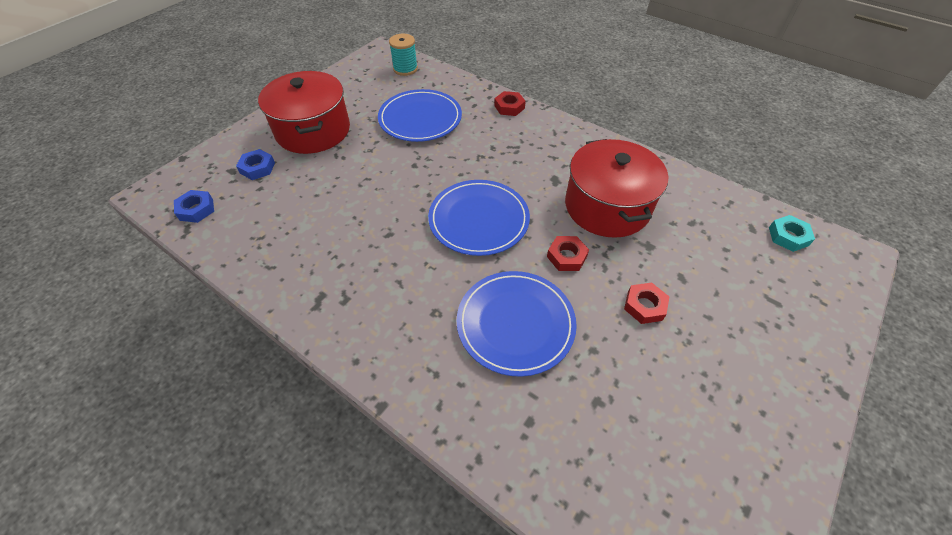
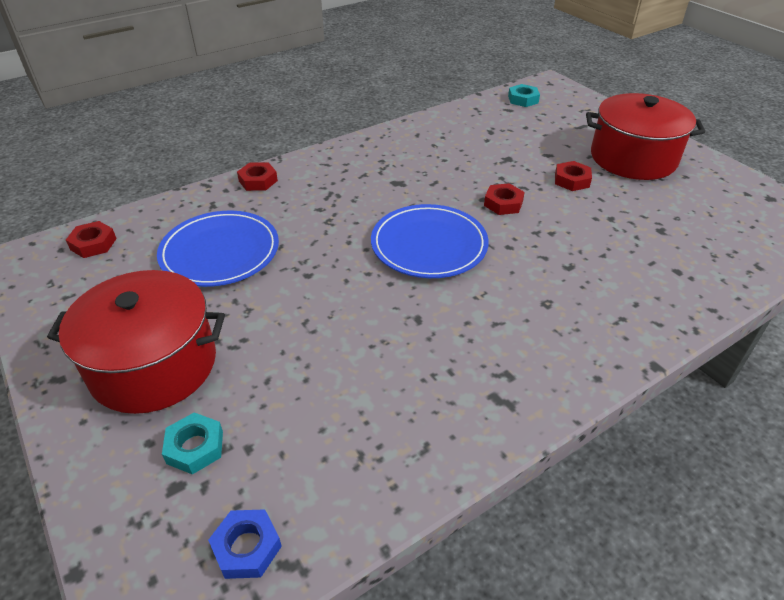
camera: 70 degrees left, 10 degrees down
(257, 168) = (195, 447): blue nut -> turquoise nut
(405, 69) = (93, 244): turquoise spool -> red nut
(515, 324) = (573, 253): blue plate -> none
(607, 206) = (450, 165): red pot -> red pot (633, 158)

